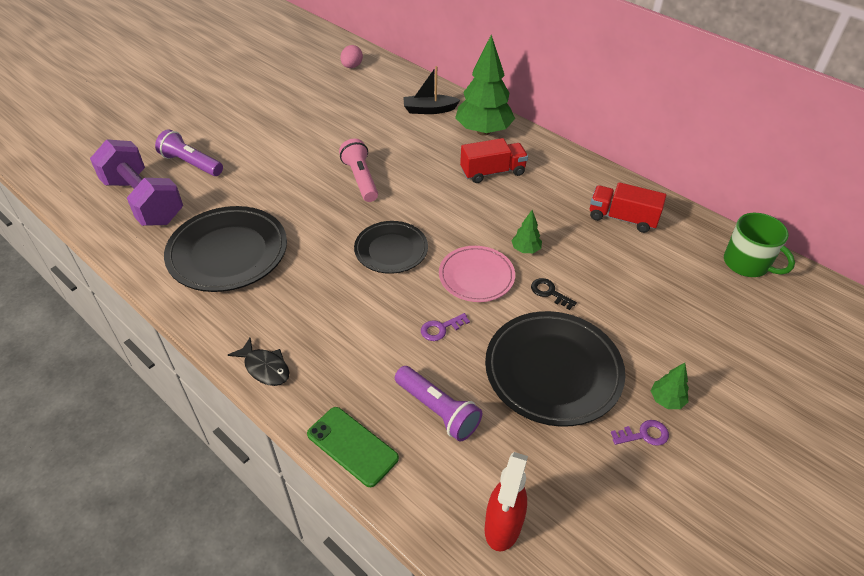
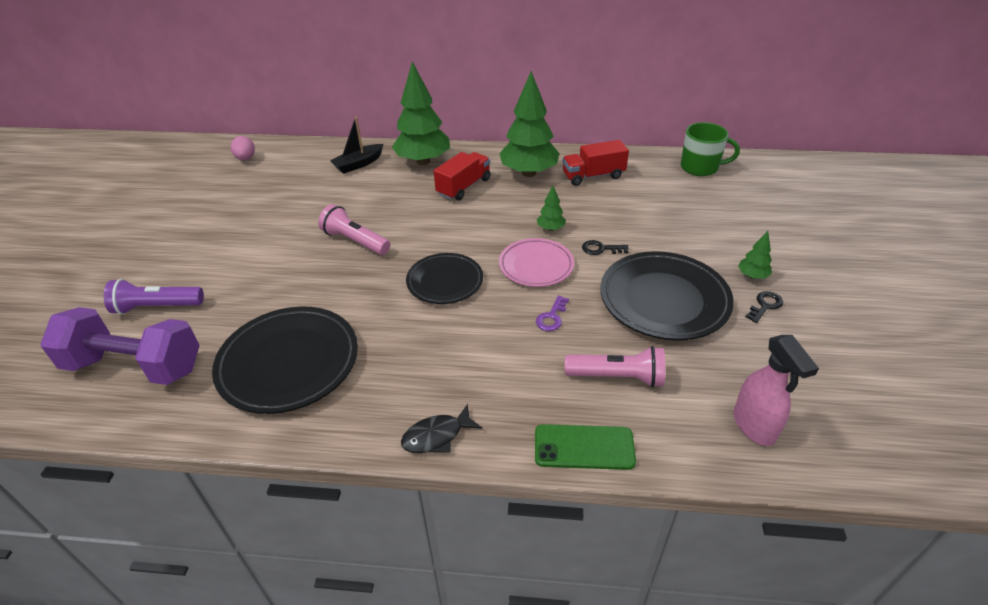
camera: 35 degrees left, 5 degrees down
(265, 368) = (437, 436): black fish -> black fish turned 150 degrees clockwise
(437, 410) = (617, 377): purple flashlight -> pink flashlight
(502, 527) = (754, 426): red spray bottle -> pink spray bottle
(564, 186) = (529, 173): none -> green tree
(644, 434) = (765, 305): purple key -> black key

